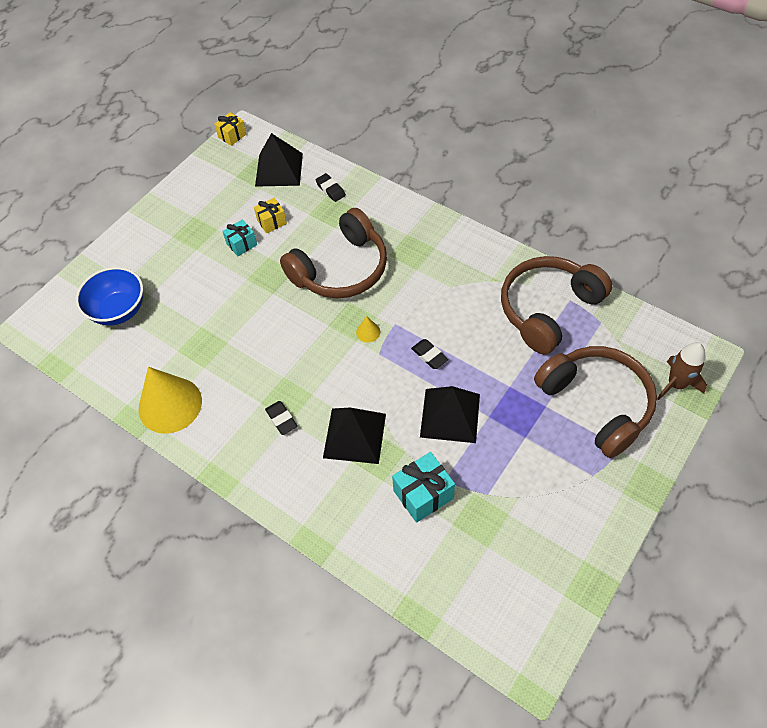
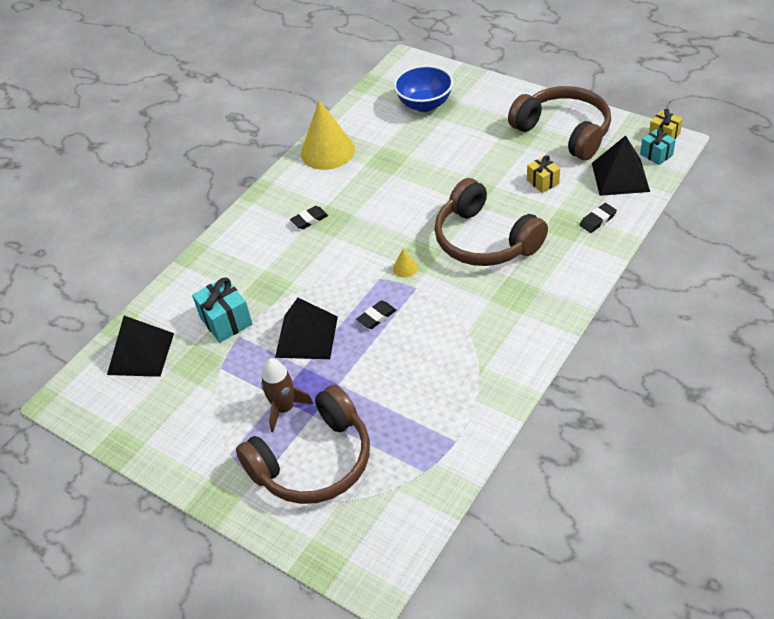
camera: 90 degrees right, 10 degrees down
(242, 244) = (510, 165): turquoise gift -> turquoise gift (656, 154)
(354, 435) = (290, 269): black pyramid -> black pyramid (141, 353)
(548, 309) = (440, 419): brown headphones -> brown headphones (564, 132)
(676, 384) = (335, 543): brown rocket -> brown rocket (284, 408)

